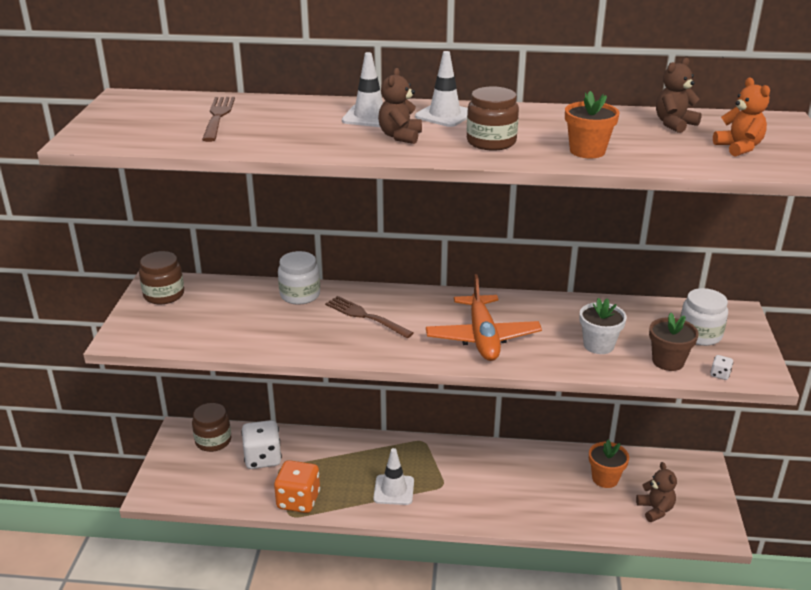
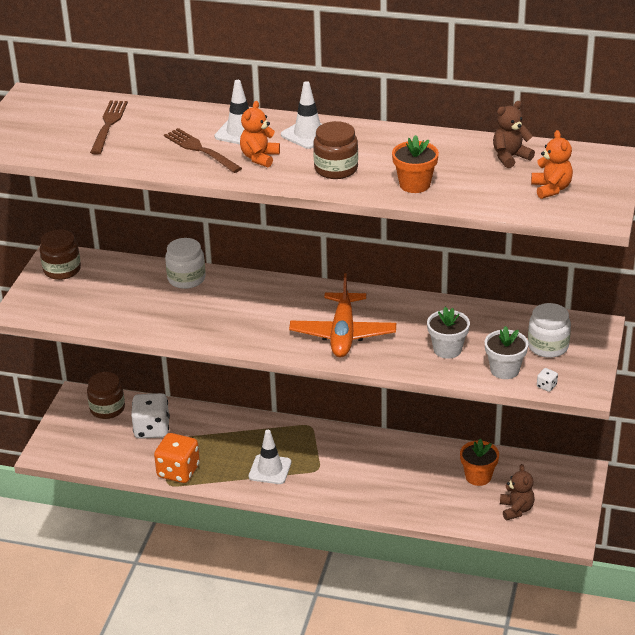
camera: 10 degrees right, 5 degrees up
(366, 316) = (242, 305): brown fork -> brown fork (200, 150)
(400, 136) = (259, 158): brown teddy bear -> orange teddy bear
(668, 361) = (504, 370): brown flower pot -> white flower pot

